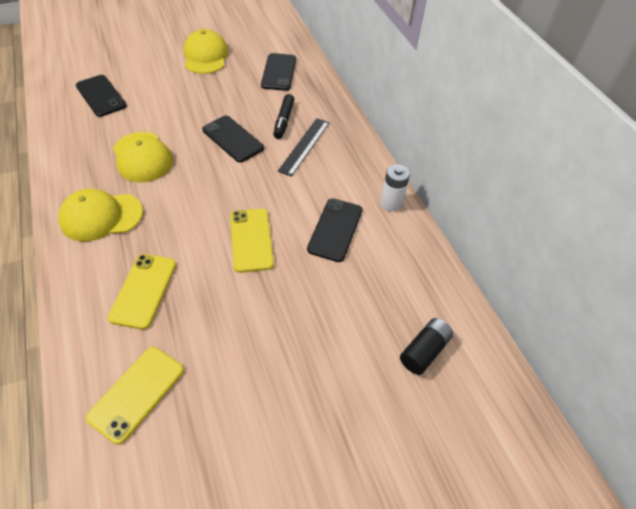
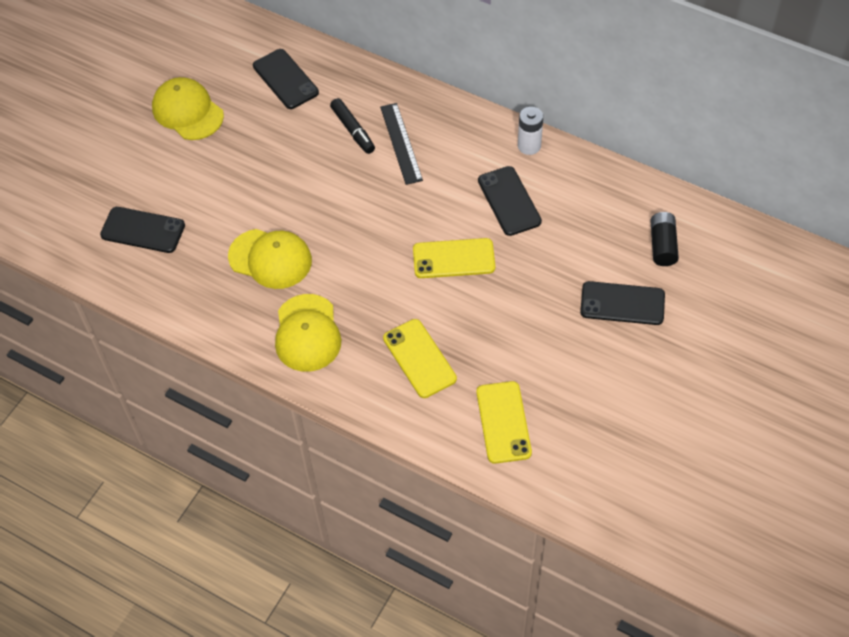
camera: 35 degrees left, 5 degrees up
(101, 216) = (307, 333): yellow cap -> yellow cap turned 45 degrees counterclockwise
(233, 139) = (329, 182): black phone -> black phone (622, 303)
(251, 240) = (453, 259): yellow phone -> yellow phone turned 45 degrees counterclockwise

